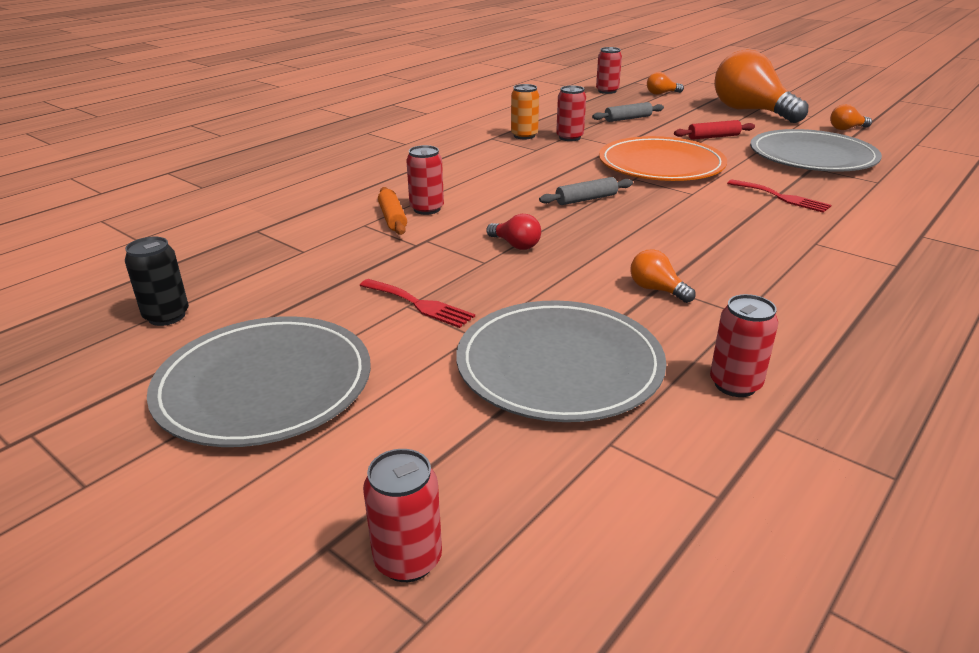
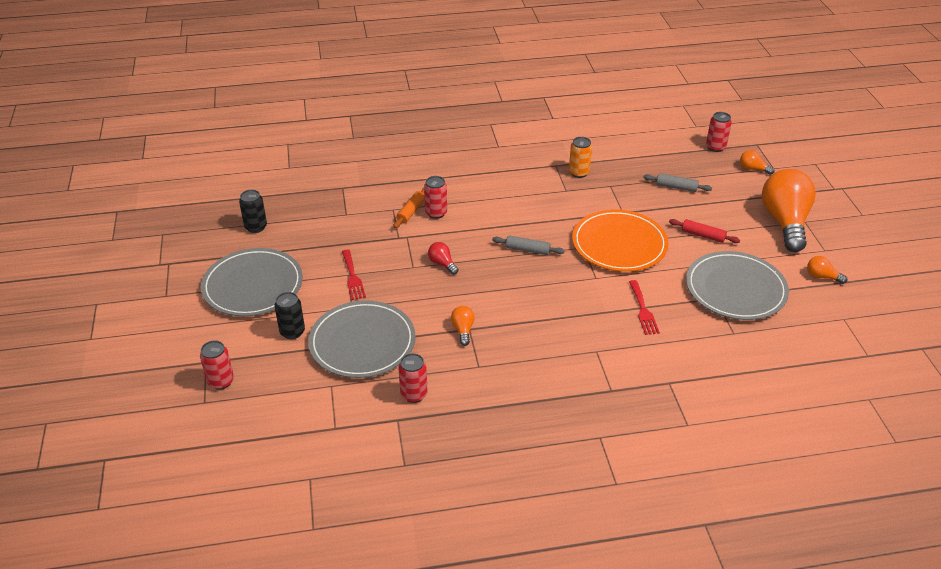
camera: 40 degrees right, 10 degrees up
(430, 409) = (292, 332): none -> black can
(516, 245) = (442, 264): red light bulb -> red light bulb turned 150 degrees clockwise
(569, 137) = (604, 189): red can -> none

